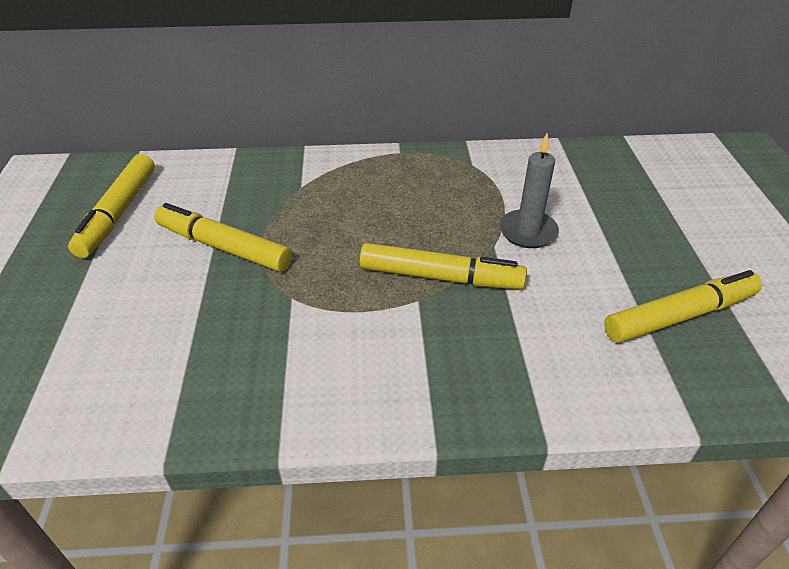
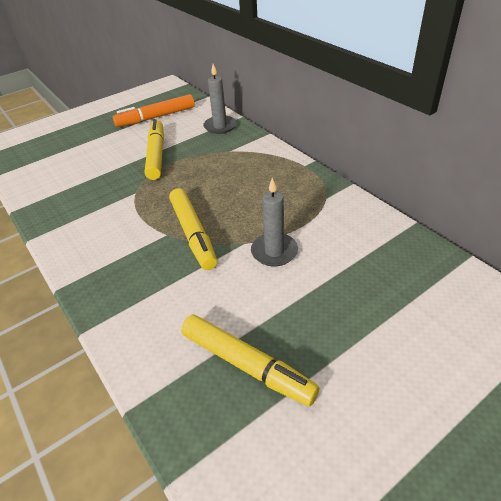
camera: 60 degrees right, 0 degrees up
(118, 213) = (156, 117): yellow marker -> orange marker
(234, 171) = (220, 126): none -> grey candle

